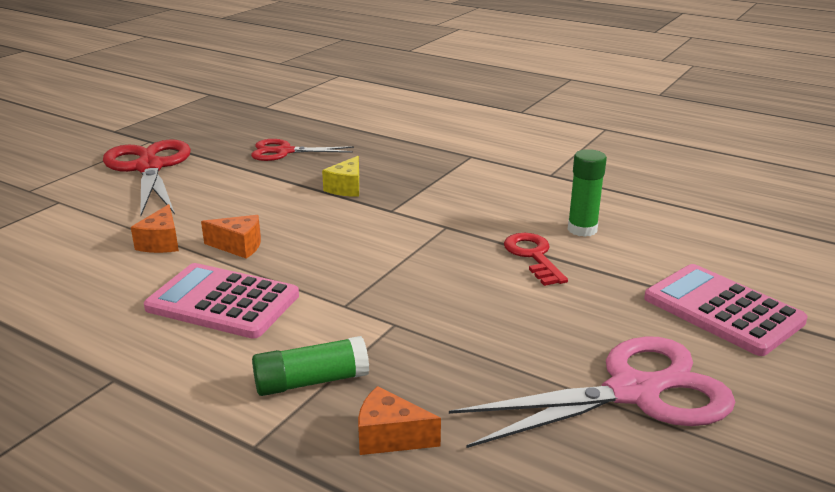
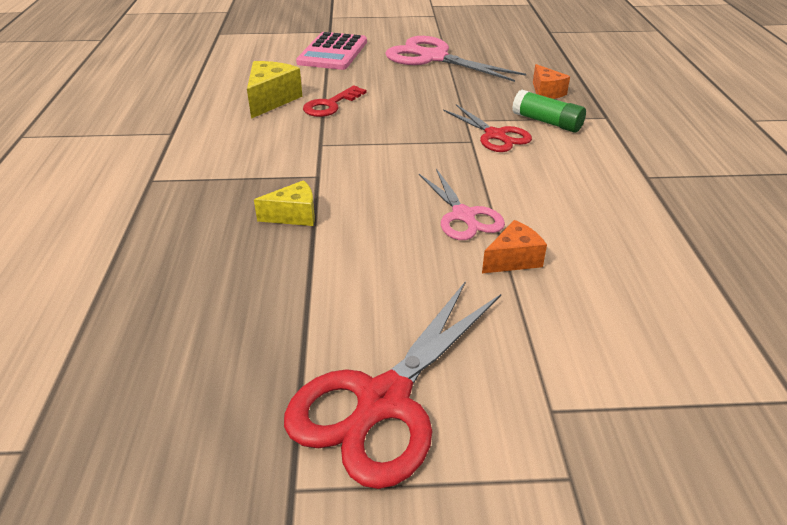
camera: 125 degrees left, 10 degrees up
(222, 302) = (534, 182): pink calculator -> none
(239, 246) = (463, 216): orange cheese -> pink scissors
(284, 152) = (228, 307): red scissors -> red scissors (495, 135)
(582, 229) = (271, 100): green glue stick -> yellow cheese

